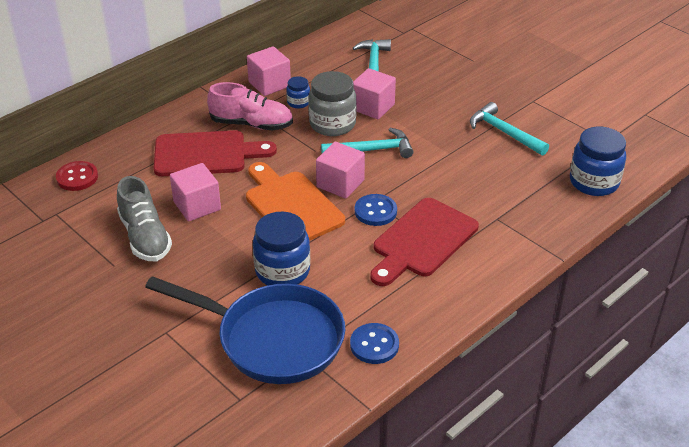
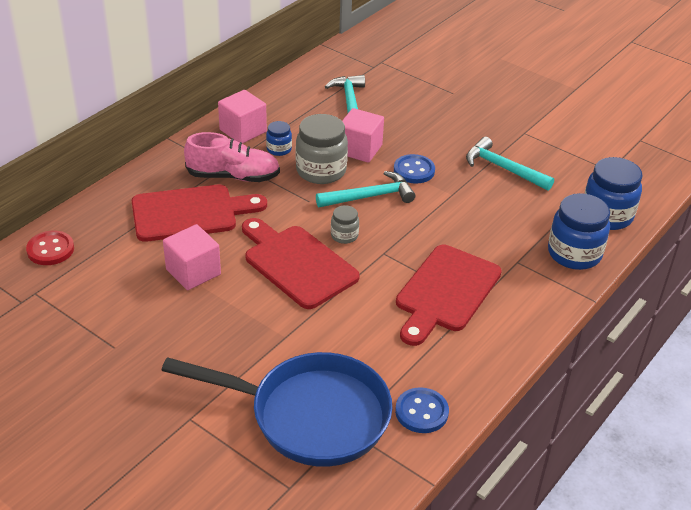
camera: 10 degrees left, 0 degrees up
(145, 237) = (142, 312): grey shoe -> none
(282, 271) = (304, 338): blue jar -> blue jar (574, 254)
(291, 205) = (297, 264): orange cutting board -> red cutting board
(340, 183) = (344, 236): pink cube -> grey jar
(375, 211) = (389, 263): blue button -> blue button (414, 170)

